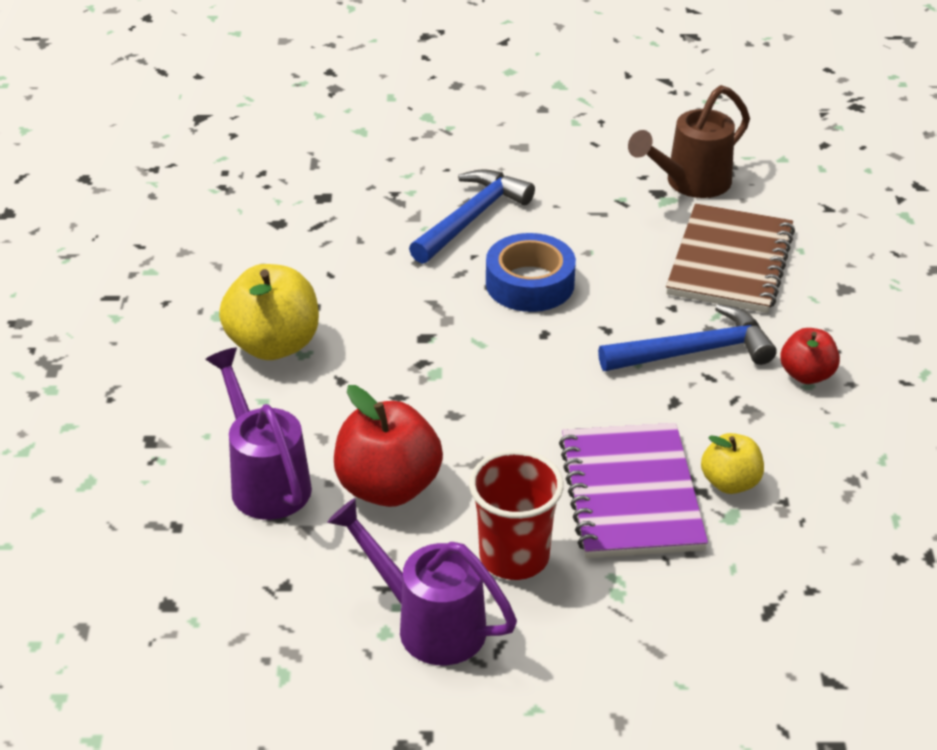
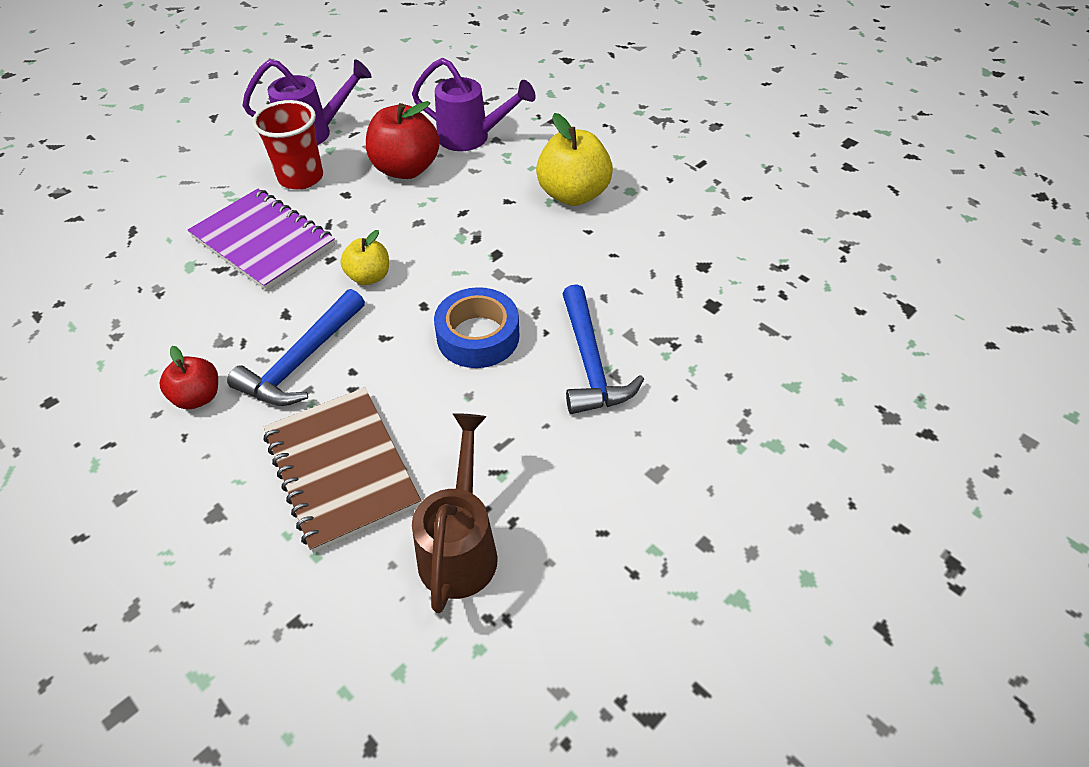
camera: 135 degrees right, 10 degrees up
(730, 483) = (204, 284): yellow apple -> yellow apple (369, 277)

